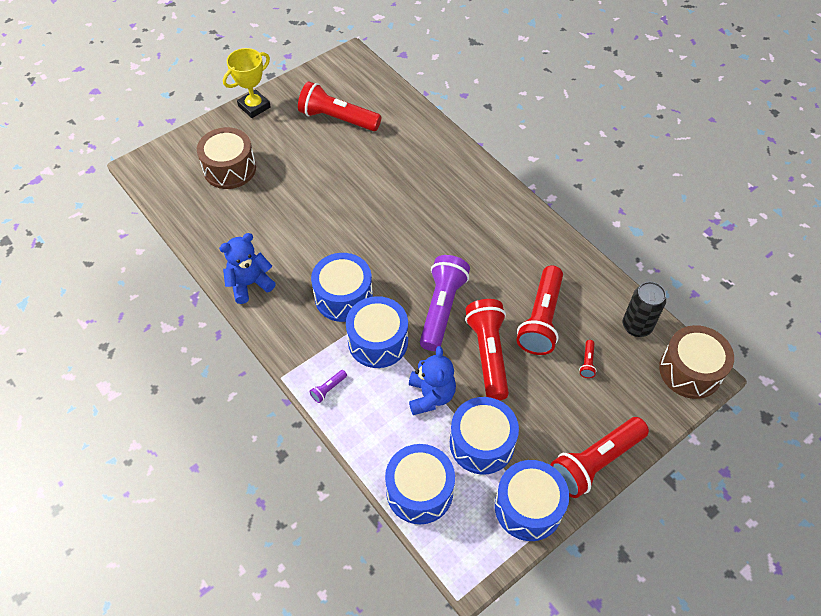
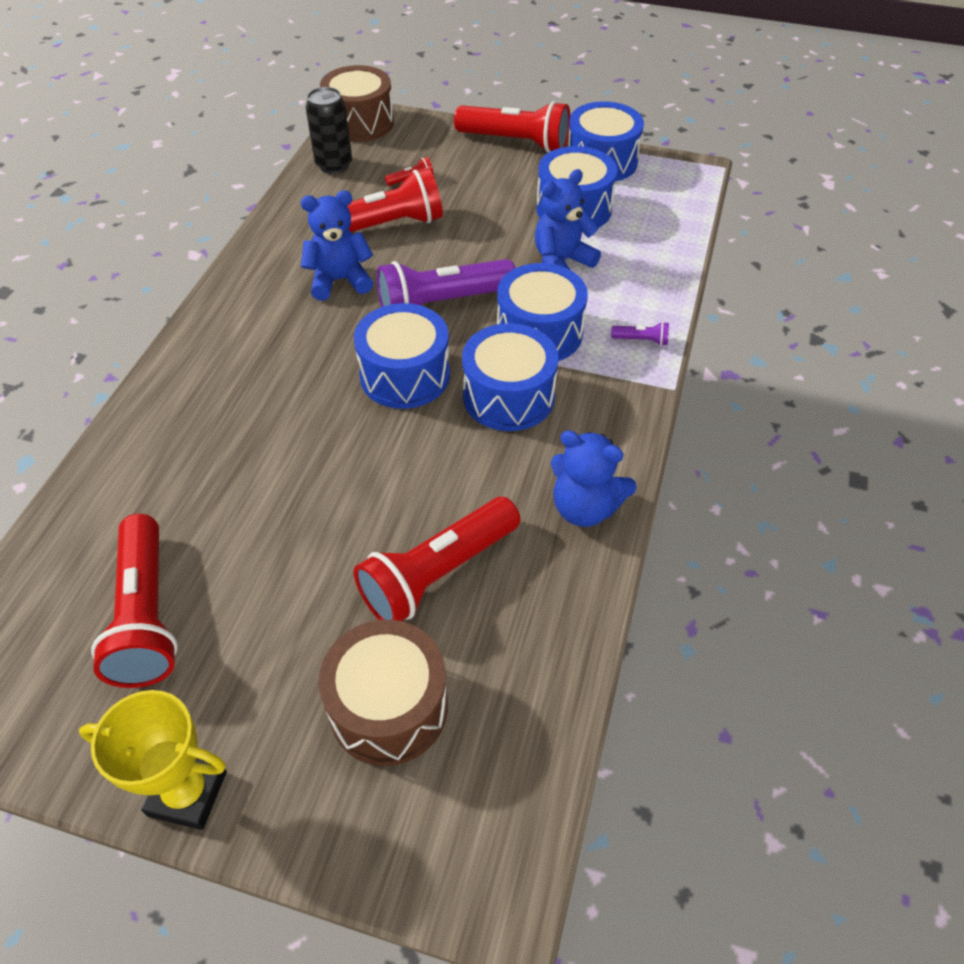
camera: 125 degrees left, 5 degrees down
(419, 491) = (666, 225): blue drum -> blue drum (405, 375)
(488, 354) = (468, 244): red flashlight -> red flashlight (437, 573)
(501, 270) = (340, 280): none -> blue teddy bear

